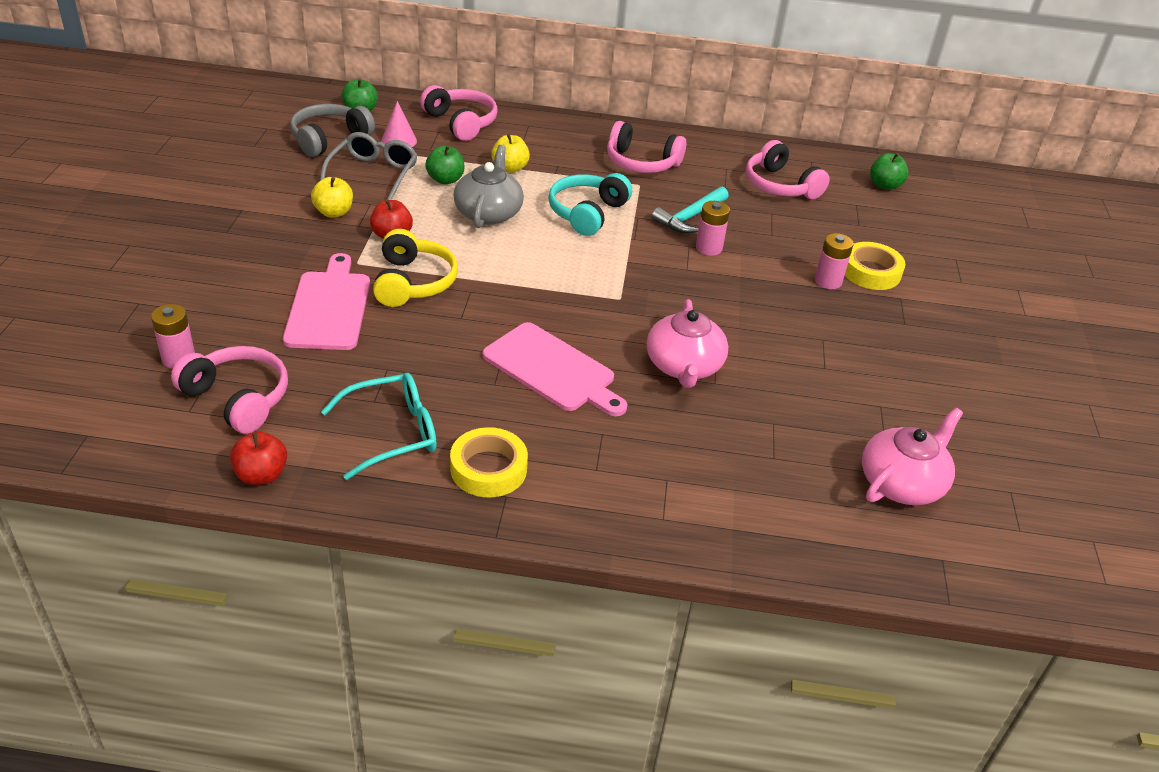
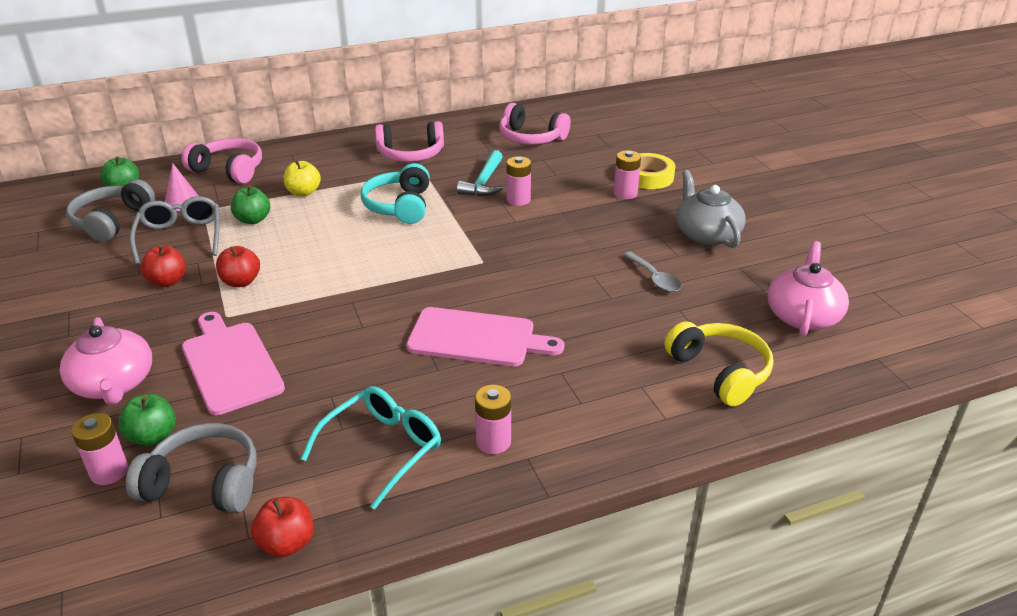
camera: 25 degrees left, 5 degrees down
(238, 398) = (204, 483): pink headphones -> grey headphones
(334, 212) = (167, 281): yellow apple -> red apple
(413, 282) = (294, 313): yellow headphones -> yellow headphones (720, 372)
(488, 213) = (314, 233): grey teapot -> grey teapot (706, 234)
(488, 469) = (493, 442): yellow tape -> pink battery
(684, 366) = (577, 294): pink teapot -> pink teapot (114, 384)
(777, 381) = (654, 278): none -> grey spoon
(884, 185) = (604, 115): green apple -> green apple (153, 436)

